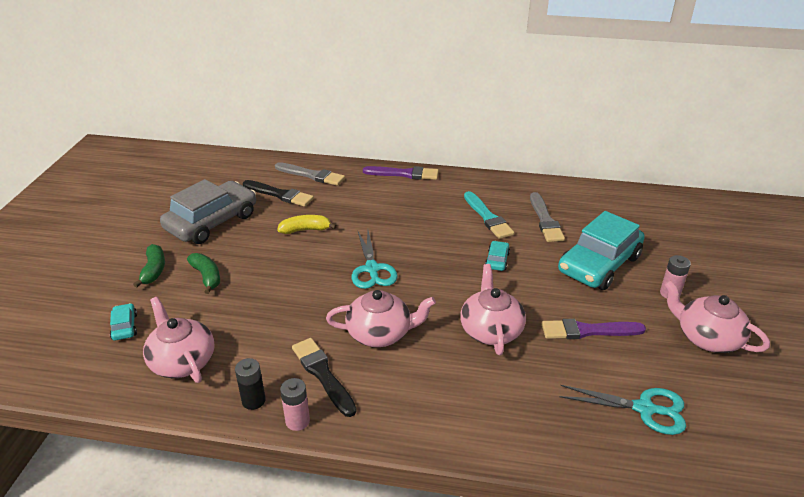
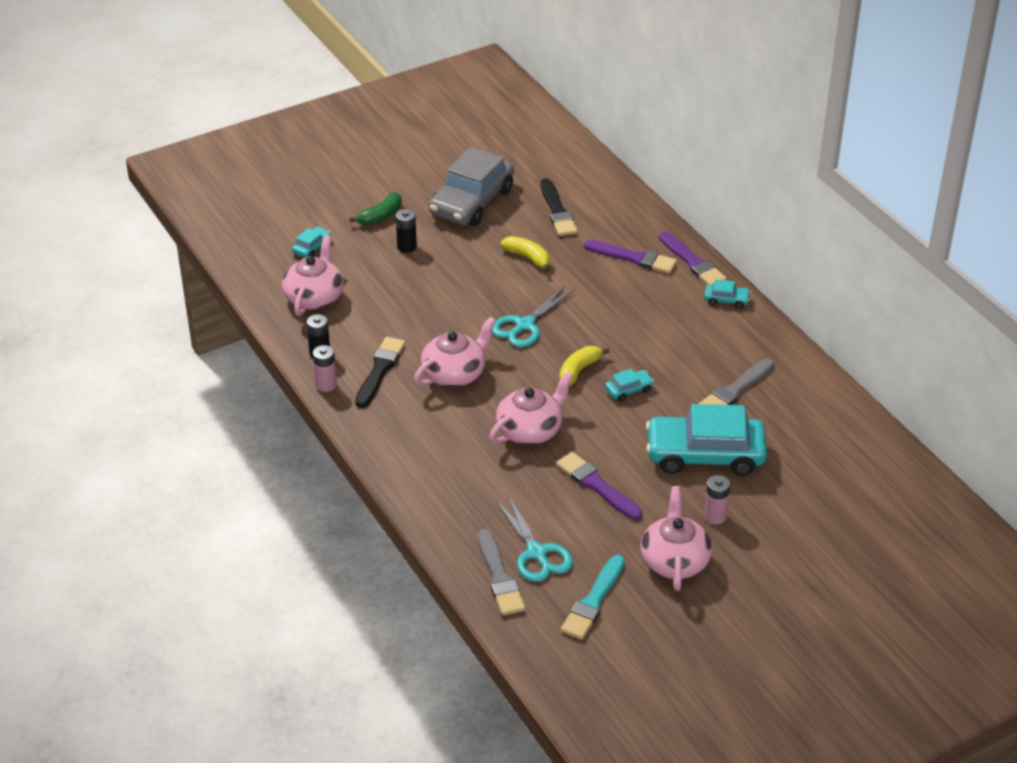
camera: 50 degrees right, 5 degrees up
(207, 277) = (407, 247): green banana -> black battery
(212, 222) = (471, 202): grey car -> grey car turned 120 degrees clockwise
(311, 175) = (611, 209): grey brush -> grey brush (499, 577)
(369, 191) = (633, 258): none -> purple brush
(380, 333) = (455, 374): pink teapot -> pink teapot turned 90 degrees counterclockwise
(451, 271) = (579, 371): none -> yellow banana
(455, 180) = (726, 300): none -> turquoise car
(488, 217) = (690, 352): turquoise brush -> turquoise brush (593, 601)

